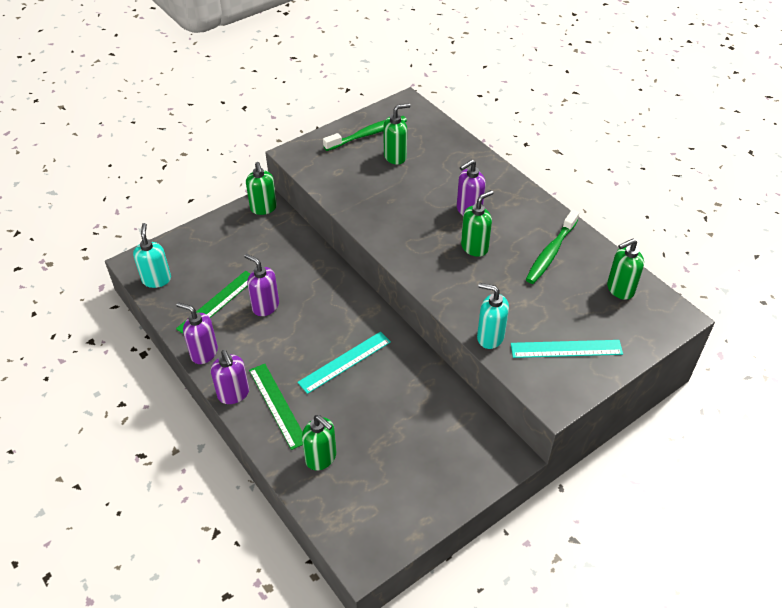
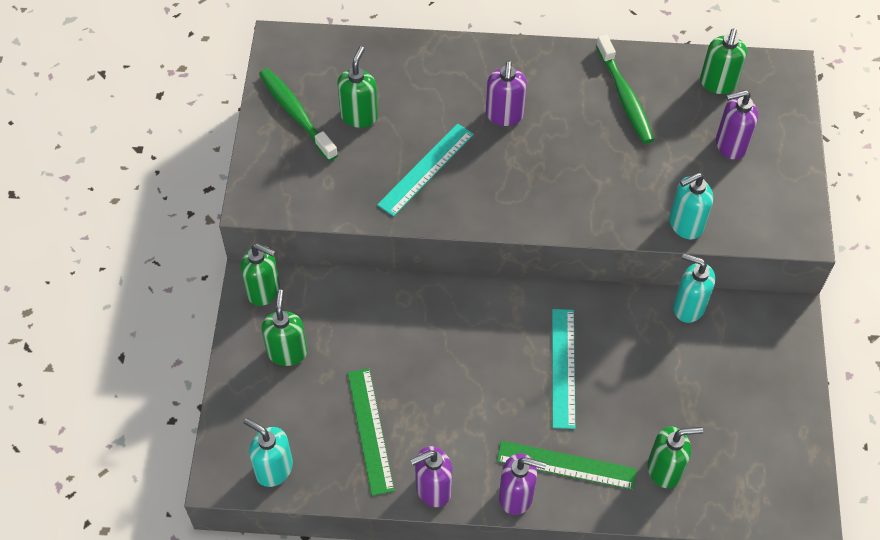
camera: 50 degrees left, 10 degrees up
(265, 306) = (419, 388): purple soap dispenser -> purple soap dispenser (730, 145)
(368, 134) = (296, 114): green toothbrush -> green toothbrush turned 45 degrees counterclockwise
(455, 397) = (688, 307): none -> turquoise soap dispenser
(474, 247) = (560, 149): green soap dispenser -> green soap dispenser (287, 352)
(566, 349) = (750, 178): turquoise ruler -> turquoise ruler (426, 169)

